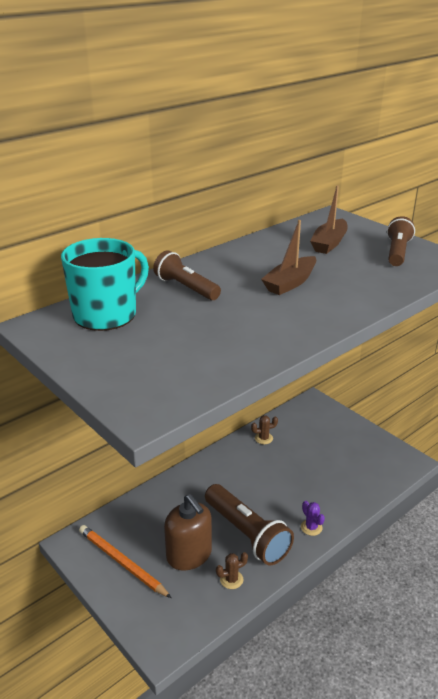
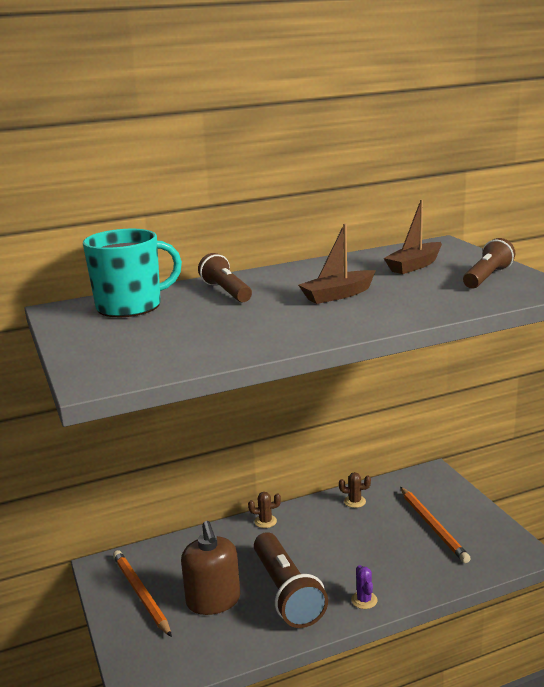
camera: 20 degrees right, 10 degrees down
(231, 579) = (246, 634): brown cactus -> brown cactus (265, 521)
(334, 450) = (433, 526): none -> orange pencil

